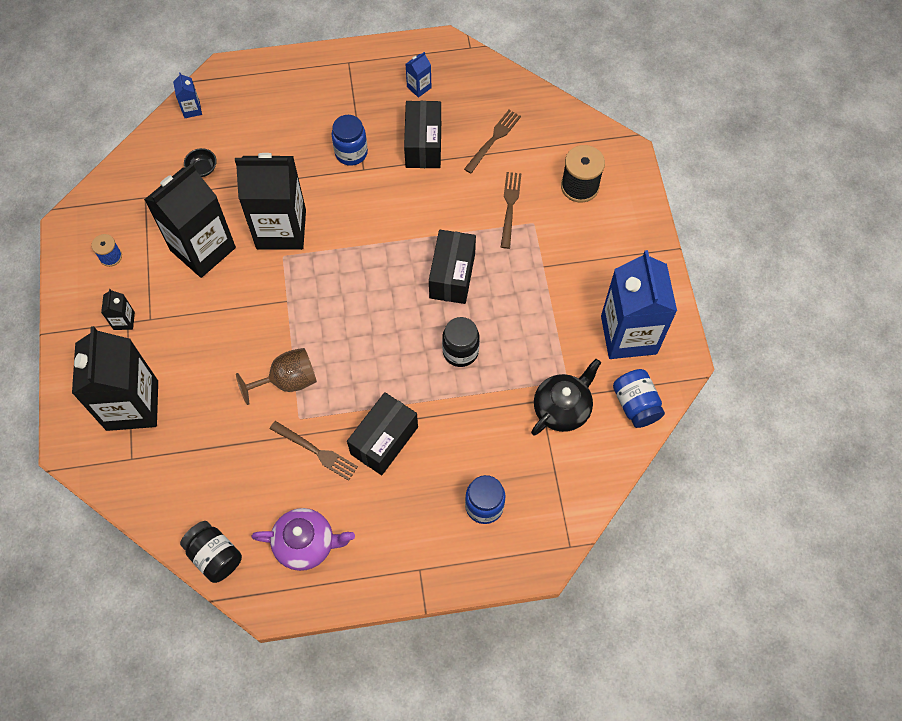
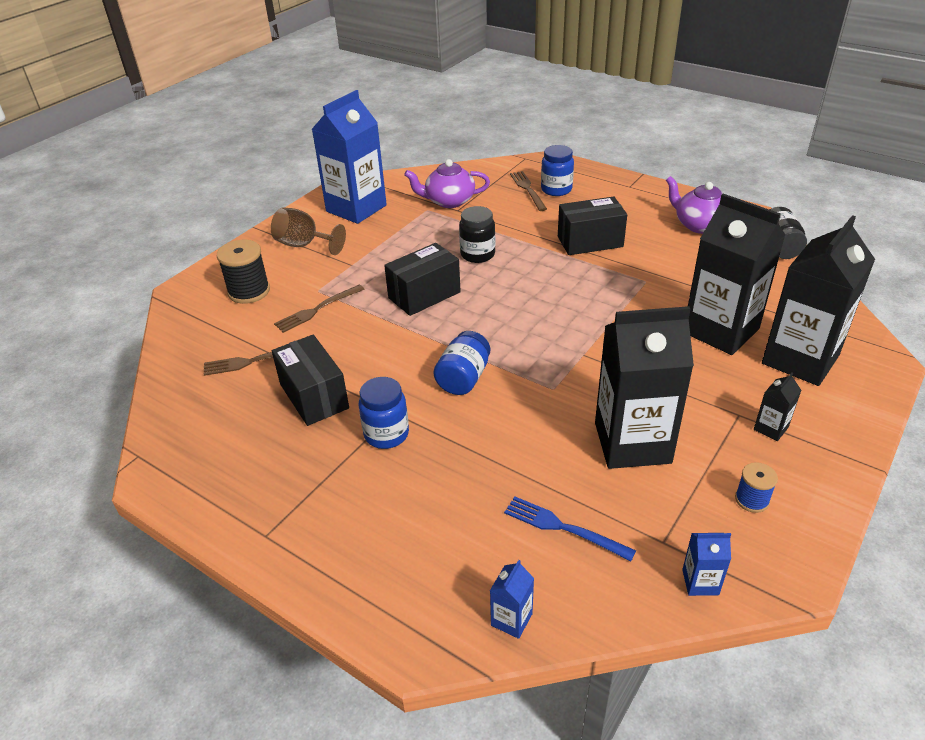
camera: 135 degrees left, 25 degrees down
(202, 169) = (563, 528): black bowl -> blue fork
(281, 229) = (532, 411): black carton -> black carton (720, 331)
(288, 381) = (634, 305): brown goblet -> brown goblet (304, 245)
(316, 451) = (649, 259): brown fork -> brown fork (527, 189)
(419, 87) = (240, 451): blue carton -> blue carton (700, 582)
(423, 145) = (314, 396): black box -> black box turned 75 degrees counterclockwise
(562, 408) = (449, 201): black teapot -> purple teapot
(635, 404) = (403, 183): blue jar -> blue jar (463, 378)

